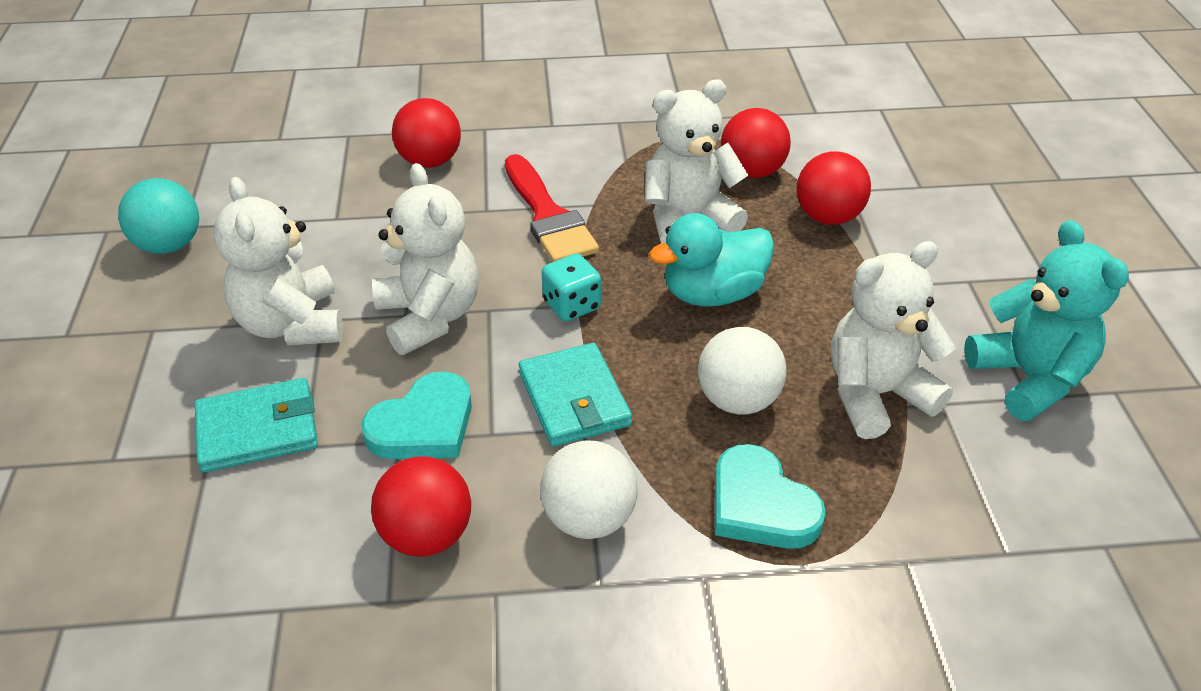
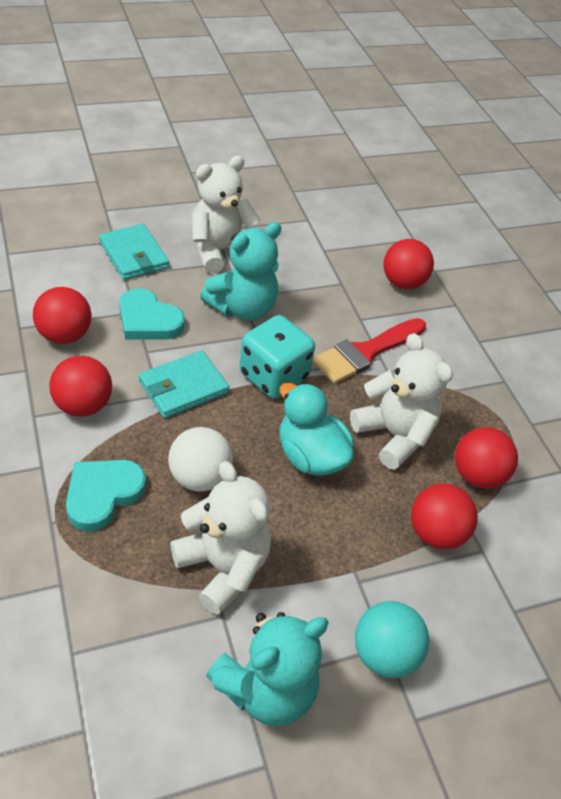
camera: 70 degrees right, 5 degrees up
(169, 245) = (274, 189): turquoise ball -> turquoise ball (384, 653)
(429, 317) = (242, 308): white teddy bear -> turquoise teddy bear
(571, 305) = (273, 376): turquoise dice -> turquoise dice, size x1.66
(589, 518) = (83, 405): white ball -> red ball

